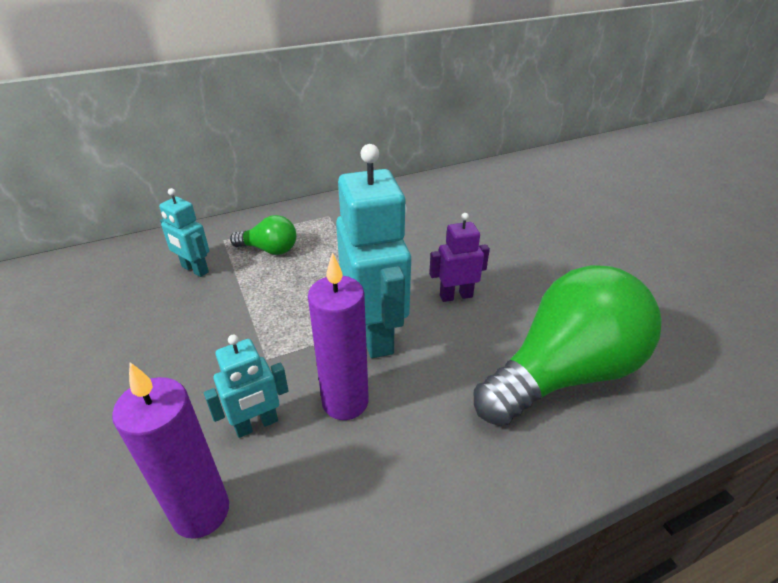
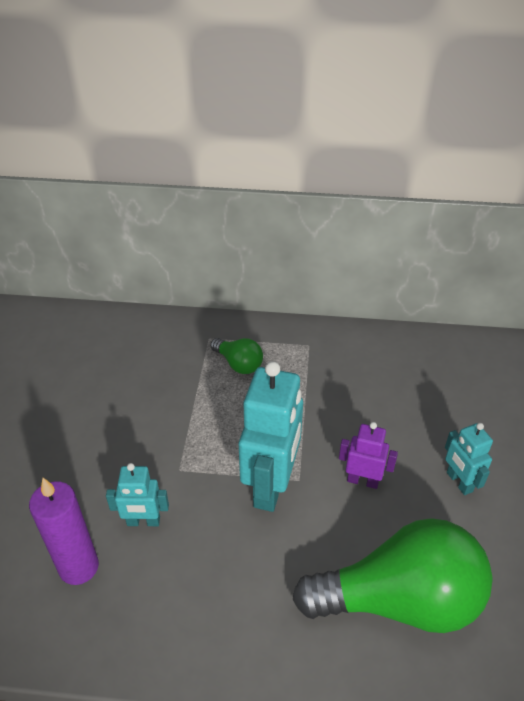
camera: 30 degrees right, 5 degrees up
(194, 269) = (172, 361): turquoise robot -> turquoise robot (459, 482)
(345, 402) = (212, 535): purple candle -> none

